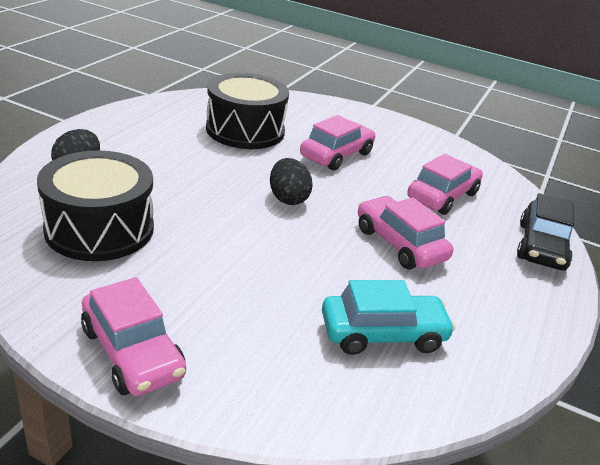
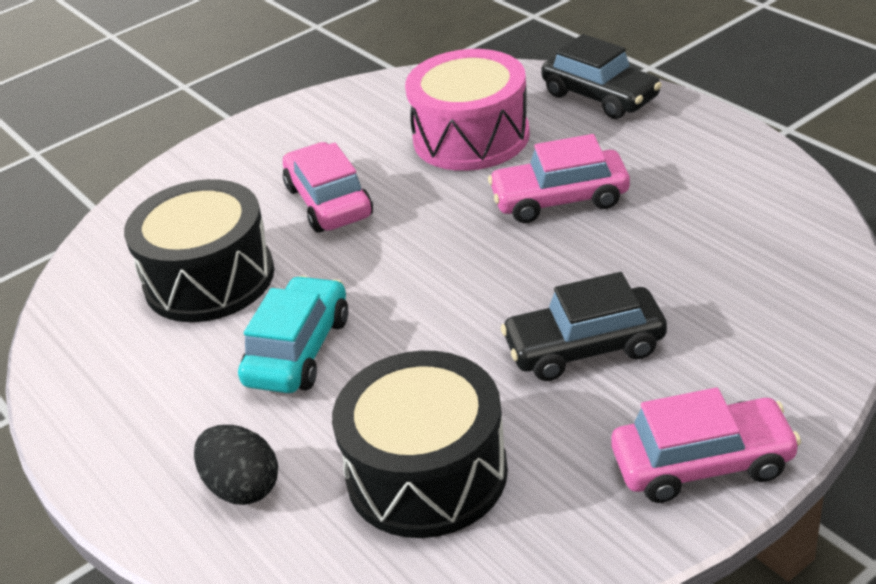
camera: 55 degrees left, 5 degrees up
(240, 277) = (584, 347): none -> black car
(288, 198) = (422, 272): black egg -> none
(383, 334) = (717, 255): turquoise car -> turquoise car (298, 350)
(442, 196) = (471, 137): pink car -> pink drum

